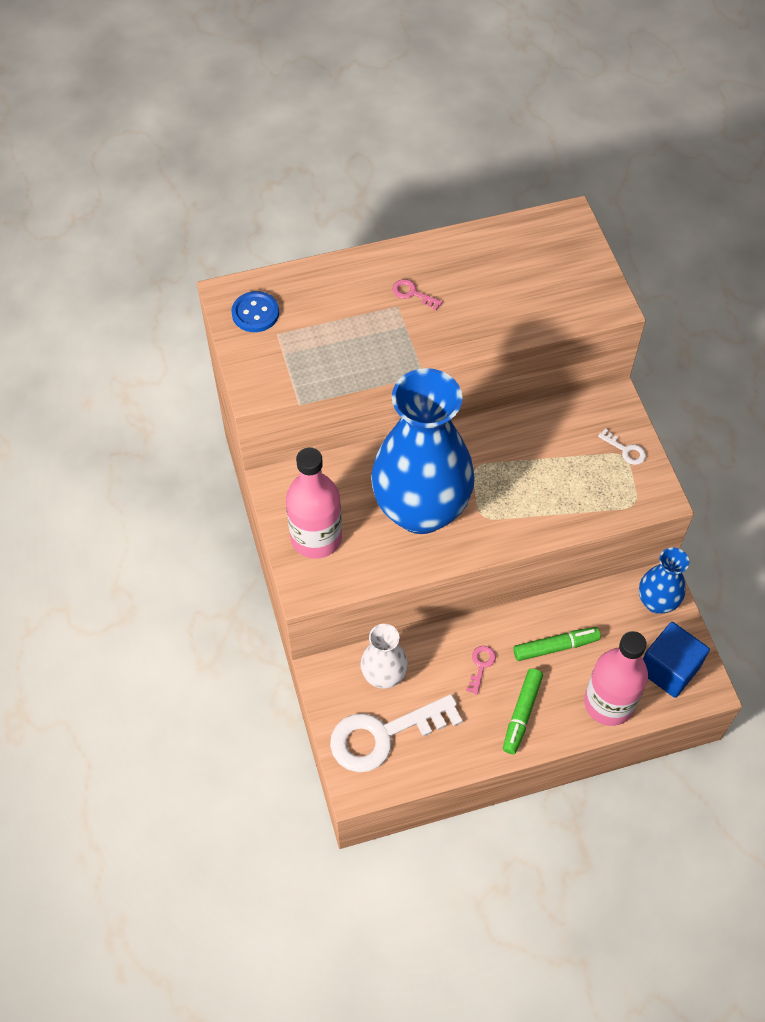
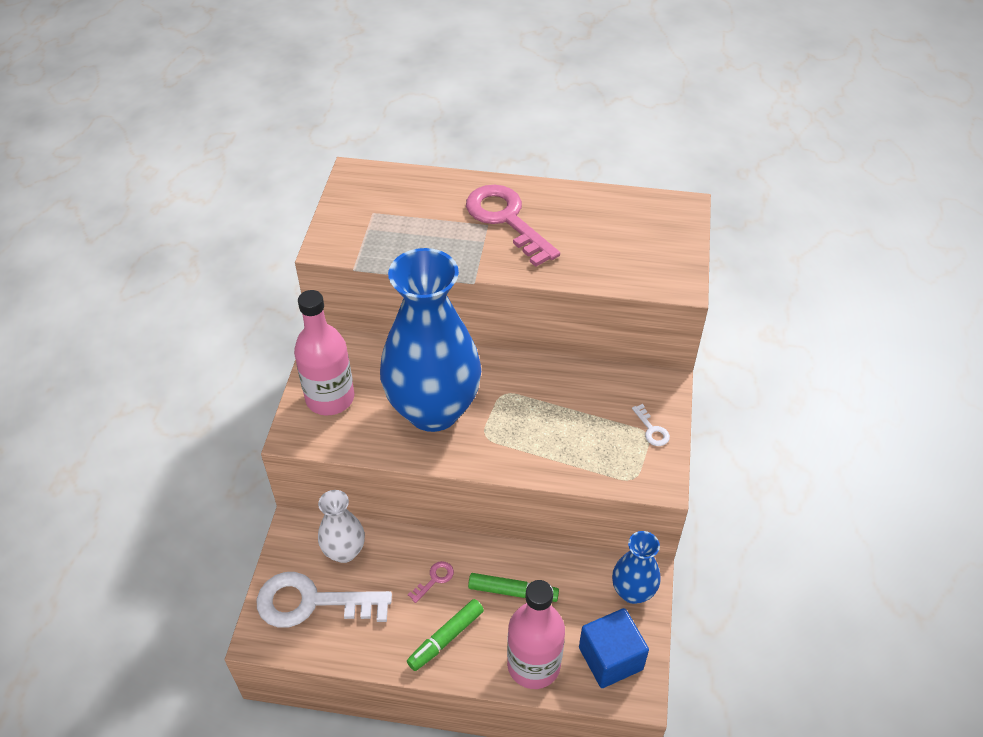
camera: 25 degrees right, 10 degrees down
(255, 313) = (366, 192): blue button -> none
(412, 294) = (506, 219): pink key -> pink key, size x2.47

